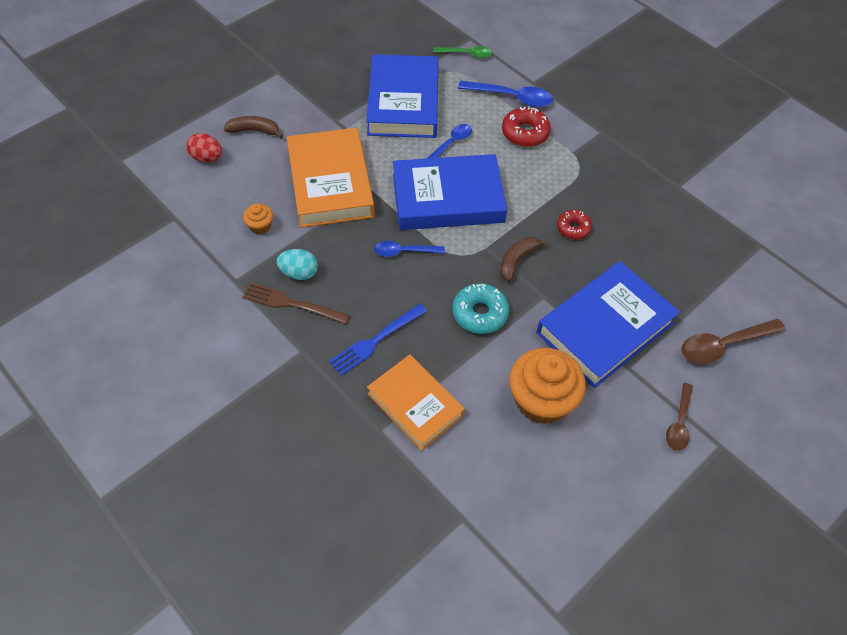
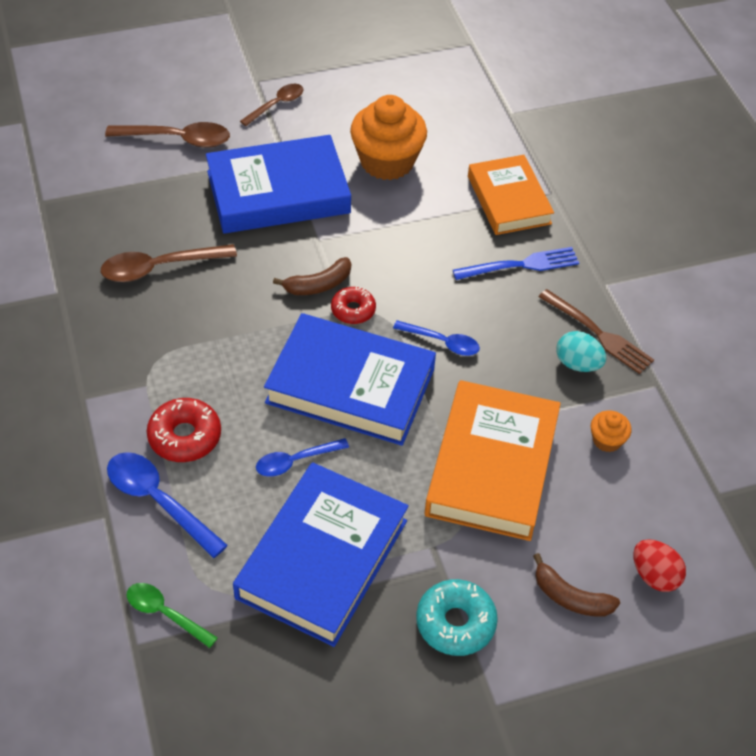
camera: 155 degrees left, 5 degrees down
(480, 313) = (396, 250): turquoise donut -> turquoise donut (455, 623)
(573, 228) = (227, 294): red donut -> red donut (353, 310)
(633, 229) = (160, 267): none -> brown spoon

